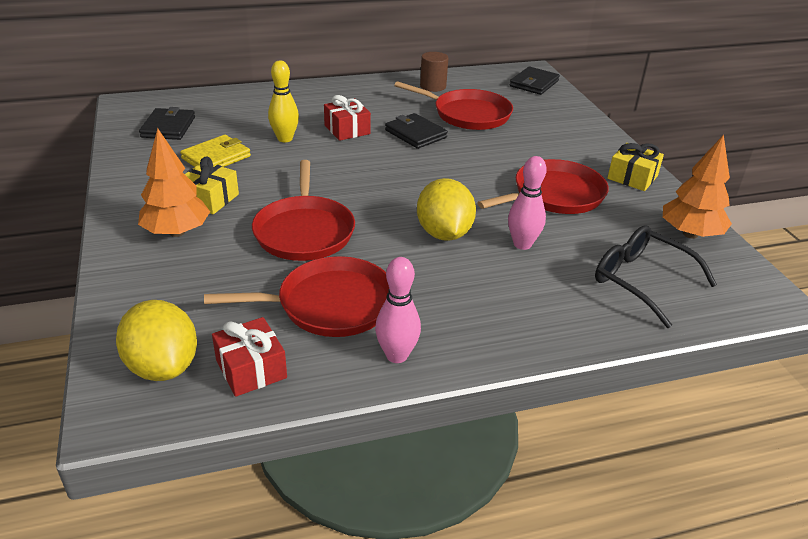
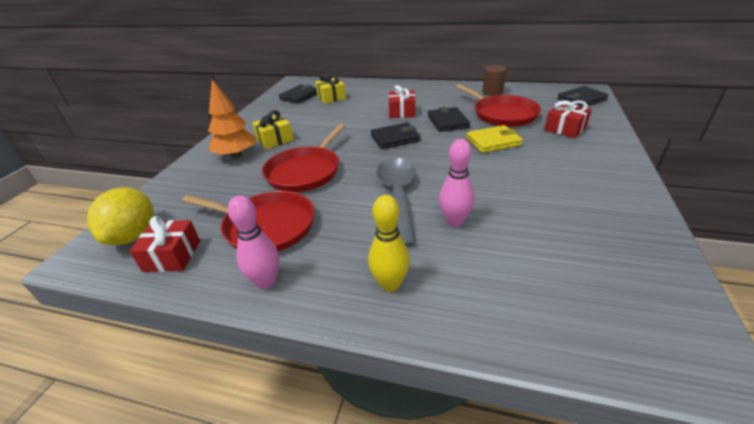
camera: 35 degrees right, 0 degrees up
(216, 157) = (305, 116): yellow wallet -> yellow wallet (493, 141)
(285, 139) = (356, 112): yellow bowling pin -> yellow bowling pin (390, 284)
(373, 166) = (395, 138): none -> black wallet
(444, 233) = (398, 196): yellow lemon -> grey spoon
(544, 122) = (565, 129): none -> red gift
(554, 195) = (522, 187): red pan -> none
(632, 177) = (618, 188): yellow gift -> yellow gift (331, 97)
(641, 281) = (545, 290): black glasses -> none
(690, 234) = (646, 258): orange tree -> none

